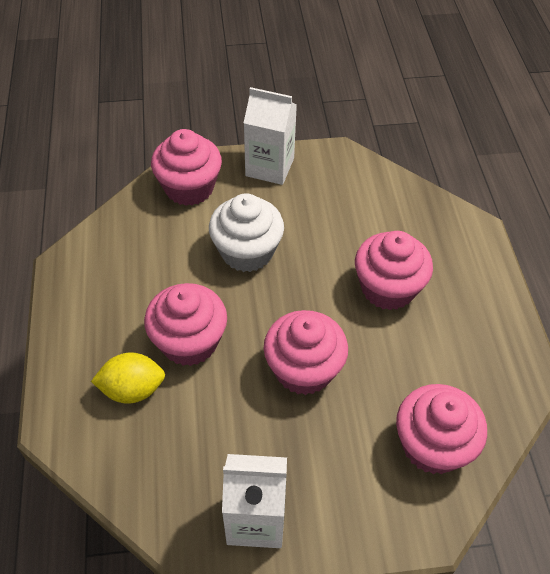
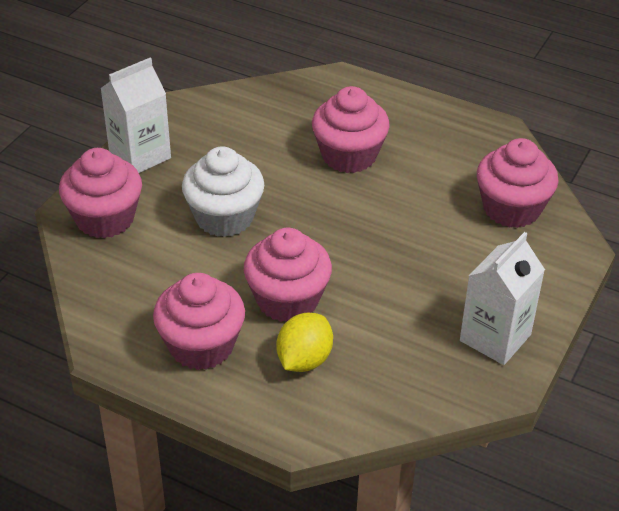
camera: 55 degrees left, 10 degrees down
(303, 369) = (382, 243): pink cupcake -> pink cupcake (201, 346)

